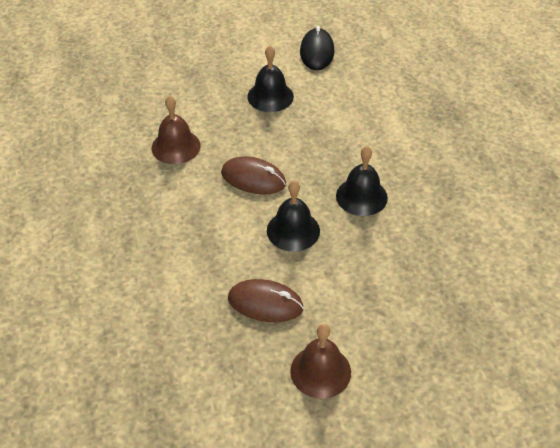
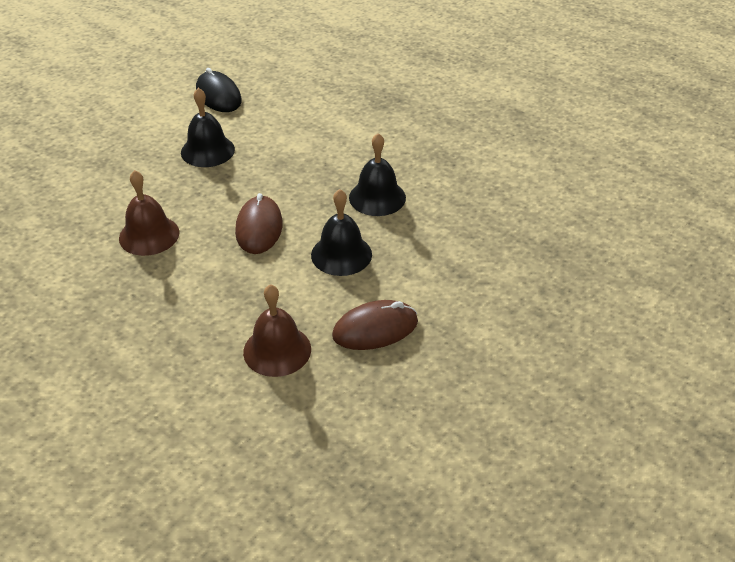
camera: 35 degrees left, 5 degrees down
(253, 178) = (259, 228): brown mouse -> brown mouse turned 75 degrees counterclockwise
(320, 371) = (481, 358): brown bell -> brown bell (277, 350)

